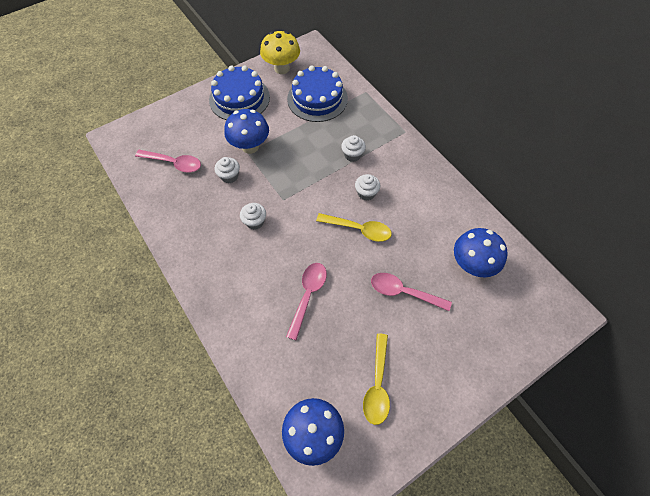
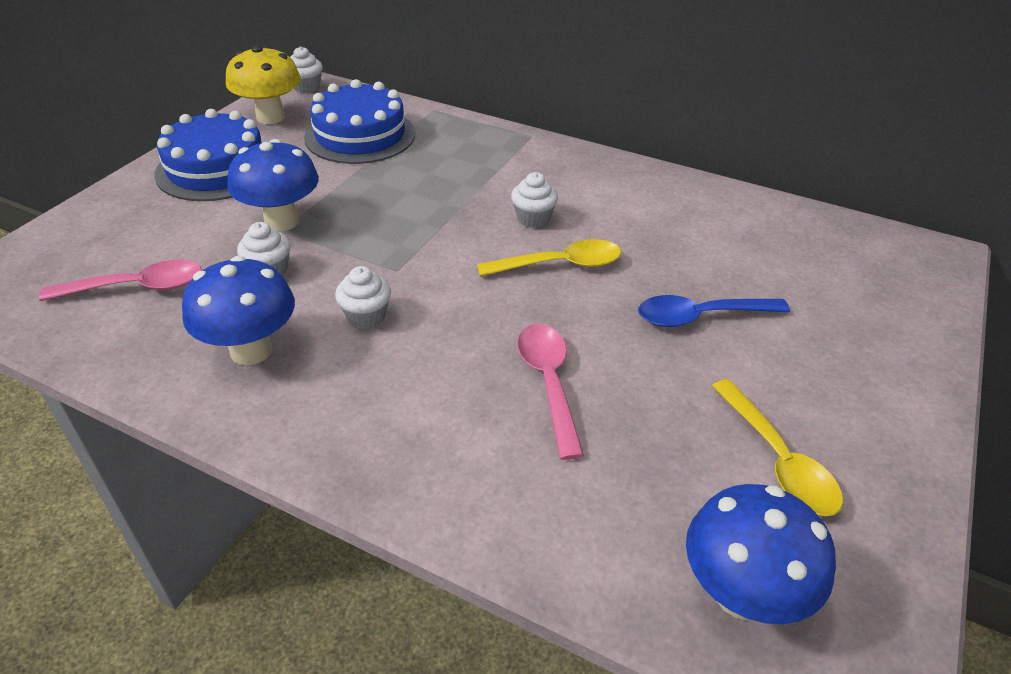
camera: 30 degrees left, 20 degrees down
(352, 155) = (472, 182): white cupcake -> white cupcake (307, 87)
(403, 292) = (701, 317): pink spoon -> blue spoon
(471, 265) = (765, 248): blue mushroom -> blue mushroom (251, 350)

